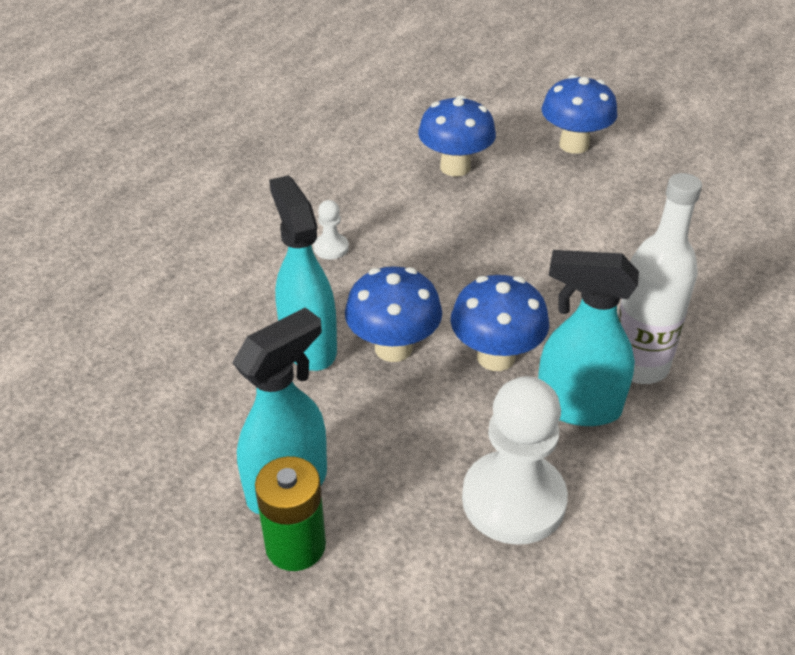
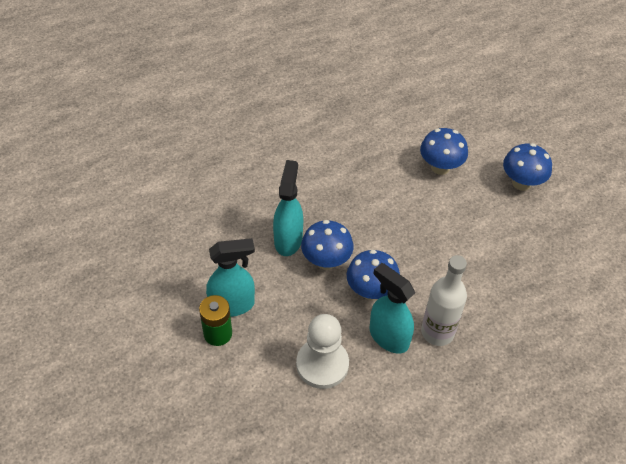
camera: 30 degrees right, 10 degrees up
(331, 248) = (337, 188): white pawn -> none

